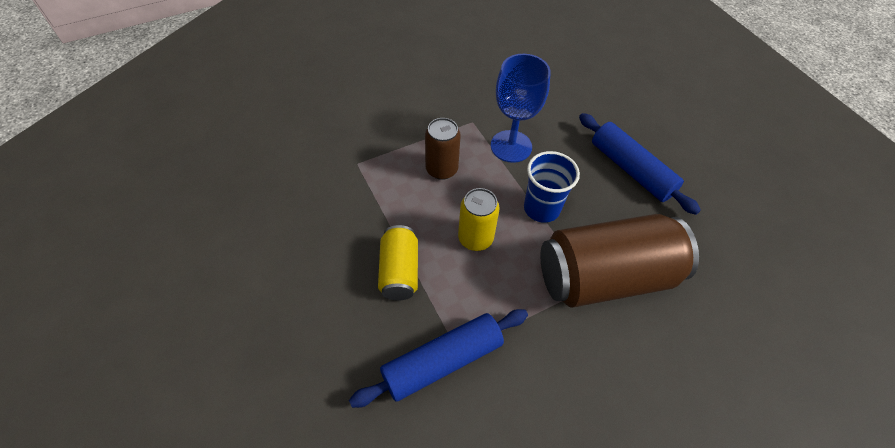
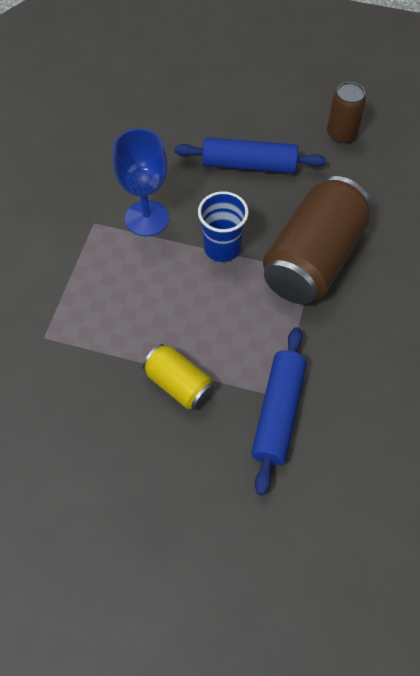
camera: 45 degrees left, 5 degrees up
(441, 169) = (116, 282): brown can -> brown can (341, 134)
(475, 238) = (203, 311): yellow can -> none

